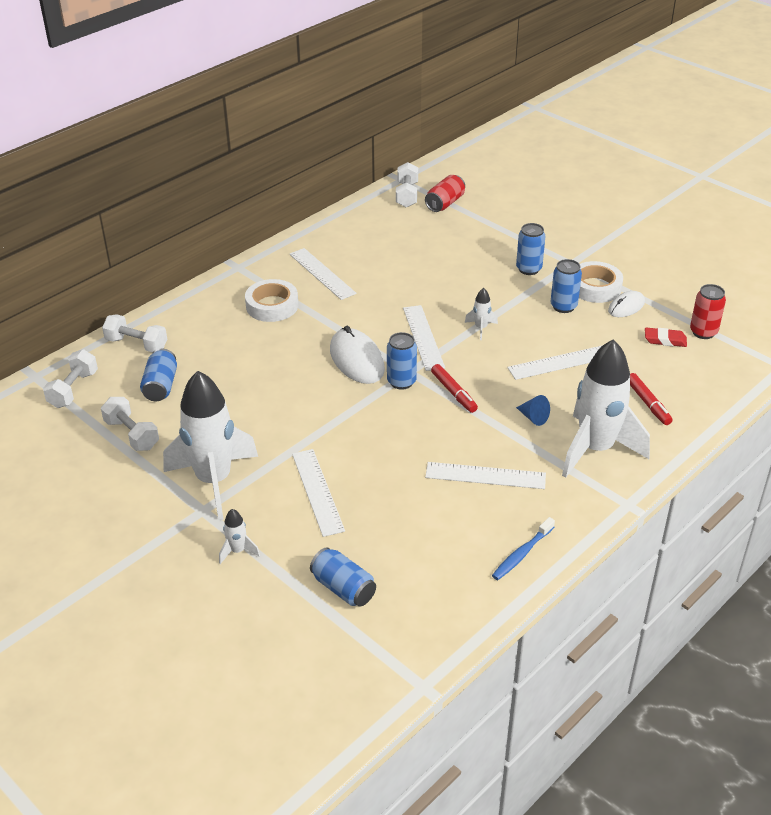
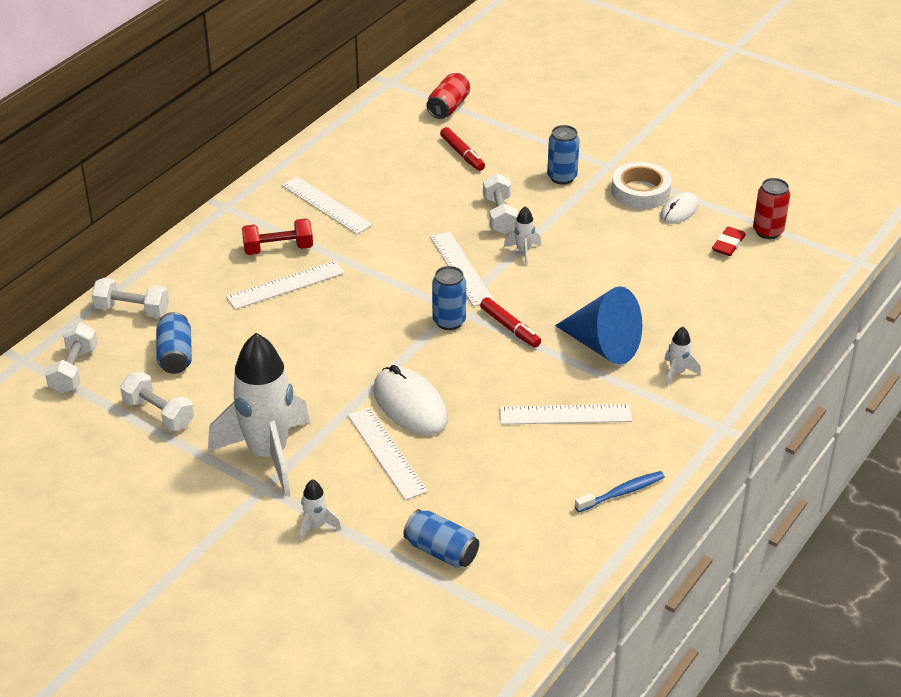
camera: 10 degrees left, 0 degrees up
(272, 306) = (278, 249): white tape -> red dumbbell
(357, 359) = (392, 302): white mouse -> white mouse (410, 405)
(407, 195) = (401, 101): white dumbbell -> white dumbbell (500, 216)
(521, 554) = (622, 492): blue toothbrush -> blue toothbrush turned 150 degrees counterclockwise
(533, 417) = (603, 345): blue cone -> blue cone, size x2.27
(560, 362) = (619, 281): white ruler -> white ruler (285, 285)
(563, 306) = (610, 217): blue can -> none
(595, 449) = (677, 373): white rocket -> white rocket, size x0.40
(648, 403) = (723, 317): red marker -> red marker (462, 154)
(665, 340) = (728, 245): red eraser -> red eraser turned 60 degrees counterclockwise

